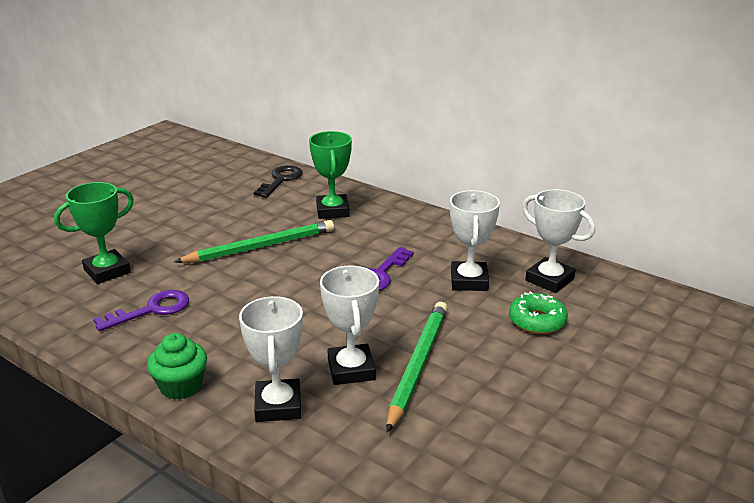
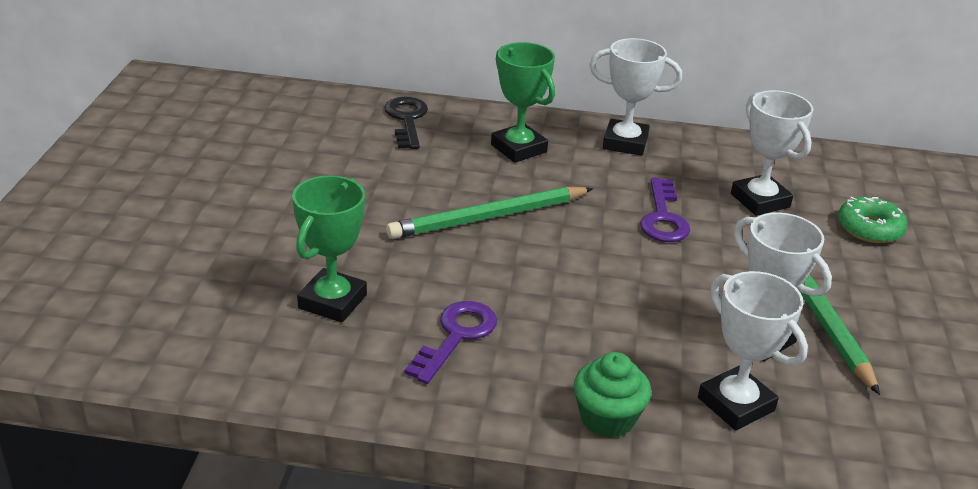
camera: 30 degrees left, 5 degrees up
(260, 247) = (489, 217): green pencil -> green pencil turned 150 degrees counterclockwise
(549, 280) = (832, 179): white trophy -> white trophy (625, 143)

